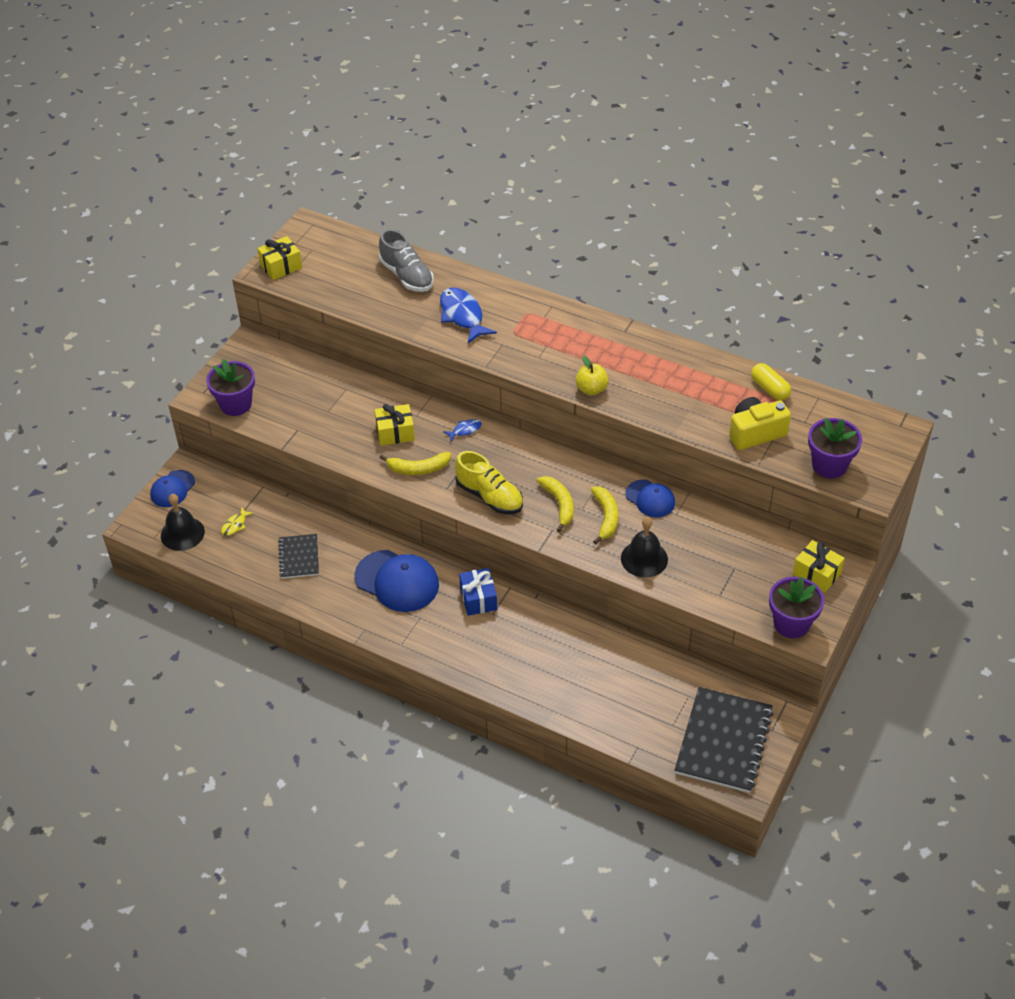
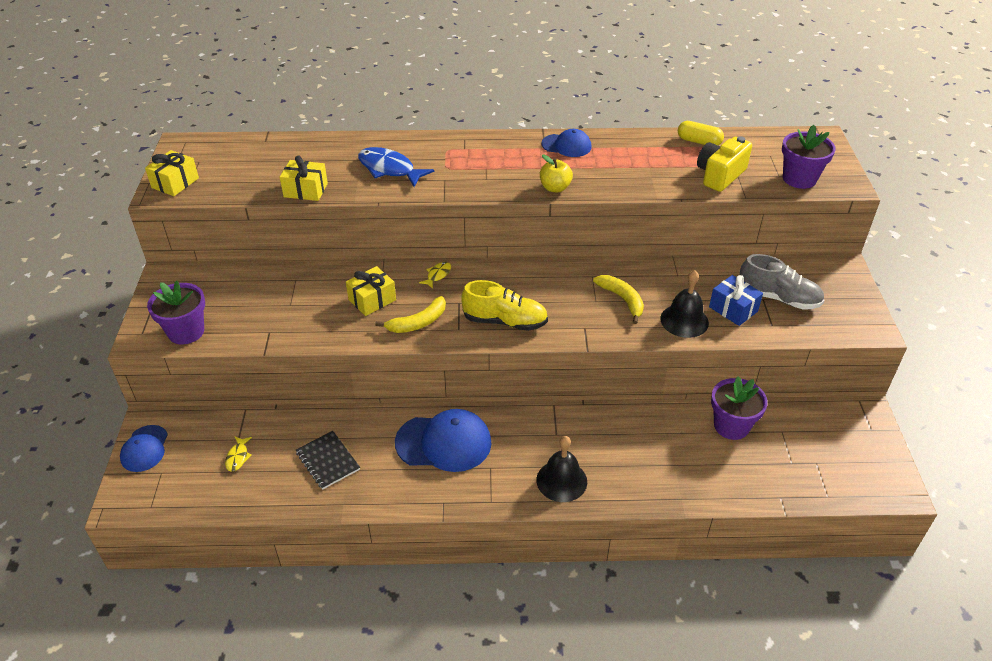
camera: 30 degrees left, 5 degrees down
(182, 533) = (182, 489): black bell -> black bell (561, 480)
(407, 276) = (311, 155): grey shoe -> grey shoe (778, 298)
(465, 430) = (437, 275): blue fish -> yellow fish
(478, 599) = (533, 426): blue gift -> blue gift (733, 309)
(559, 504) = (573, 304): yellow banana -> none
(650, 499) = (646, 271): blue cap -> blue cap (566, 145)
(723, 741) = (844, 458): black notebook -> none
(791, 623) = (848, 324): purple flower pot -> purple flower pot (731, 426)
(816, 574) = (828, 278): yellow gift -> yellow gift (305, 190)

